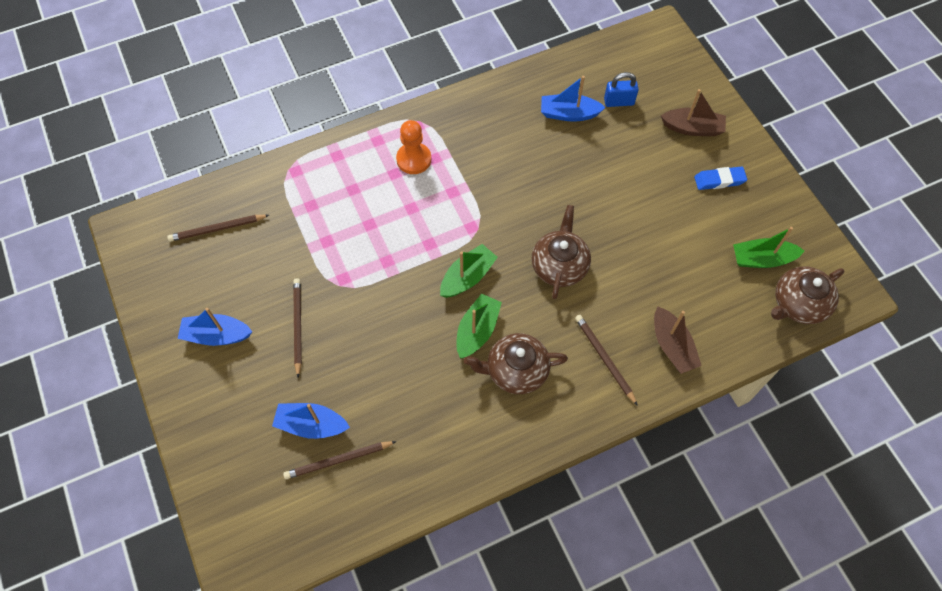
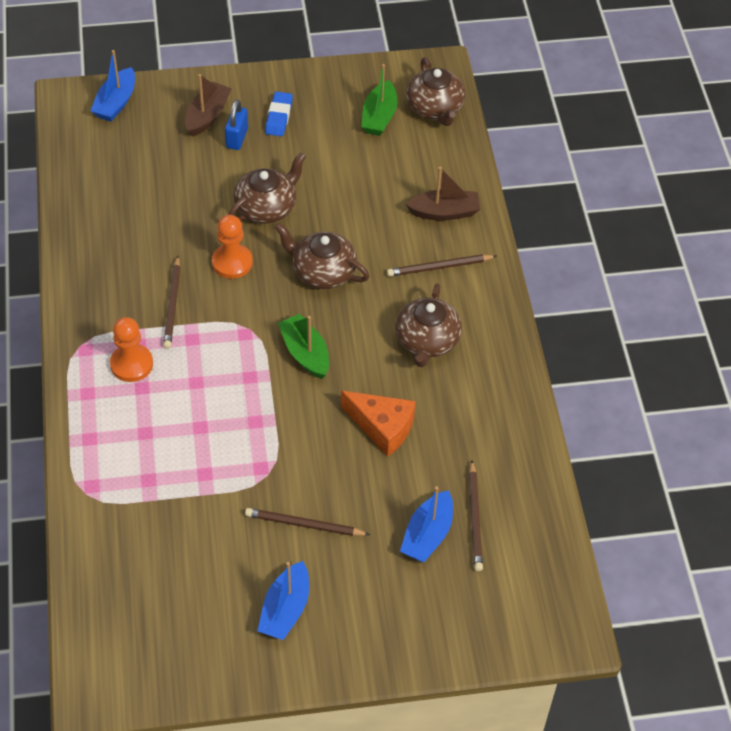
camera: 75 degrees left, 10 degrees down
(217, 229) = (139, 585): brown pencil -> brown pencil (172, 305)
(410, 359) = (382, 428): none -> orange cheese
(477, 330) = (371, 361): green boat -> none
(541, 195) = (232, 262): none -> orange pawn
(569, 114) = (139, 209): blue boat -> blue boat (116, 103)
(612, 202) = (266, 207): none -> brown teapot
(619, 102) = (144, 163): blue padlock -> blue padlock (237, 138)

